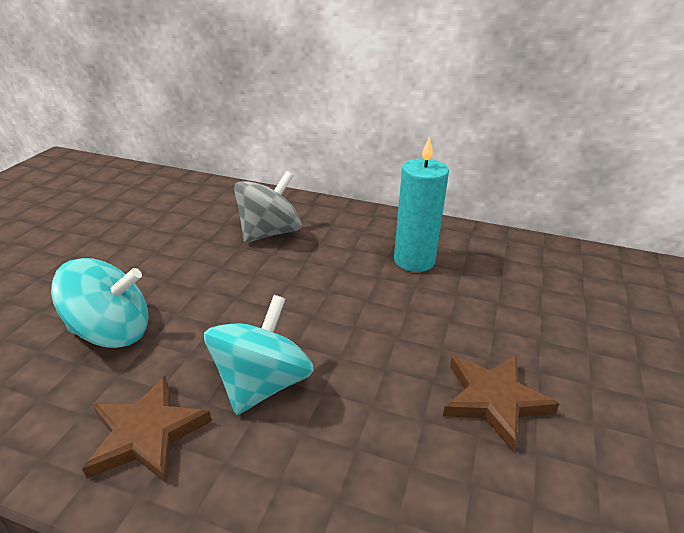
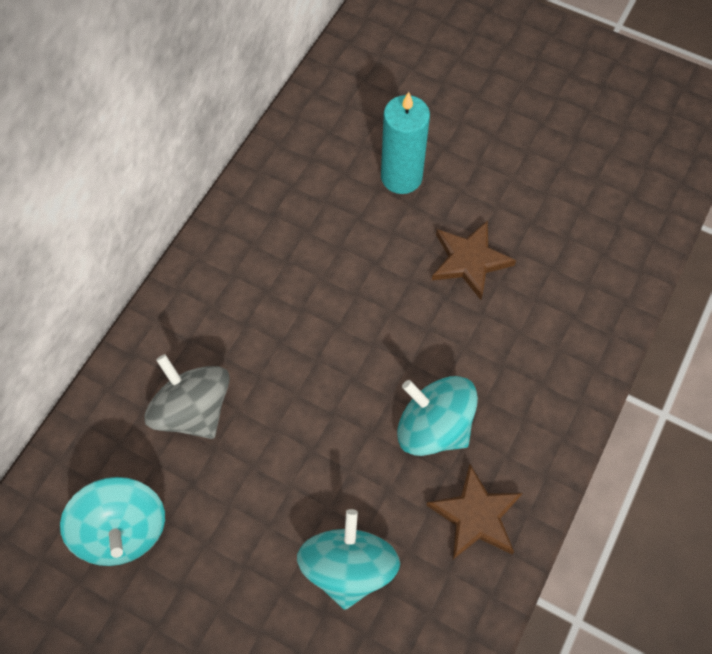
camera: 80 degrees left, 30 degrees up
(173, 216) = (122, 530): none -> turquoise spinning top
(414, 260) = (281, 269): turquoise candle -> turquoise candle (401, 177)

